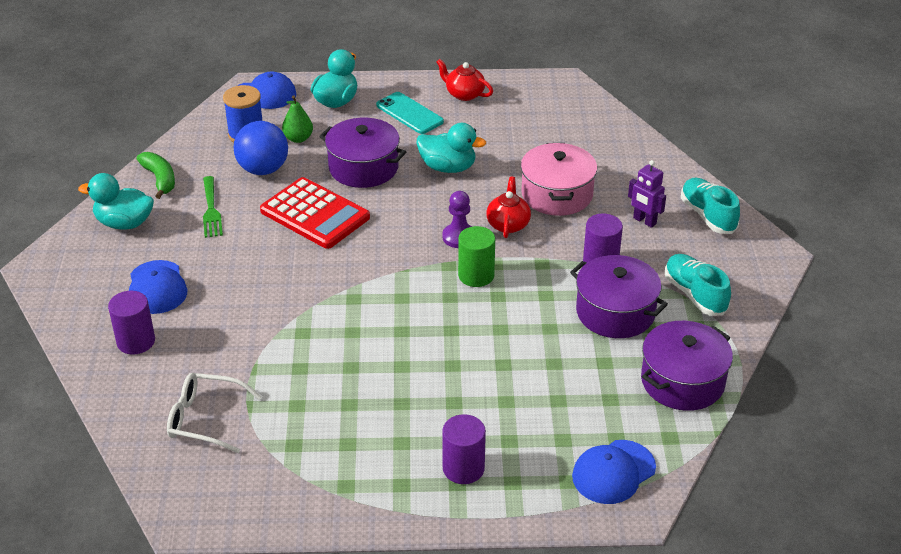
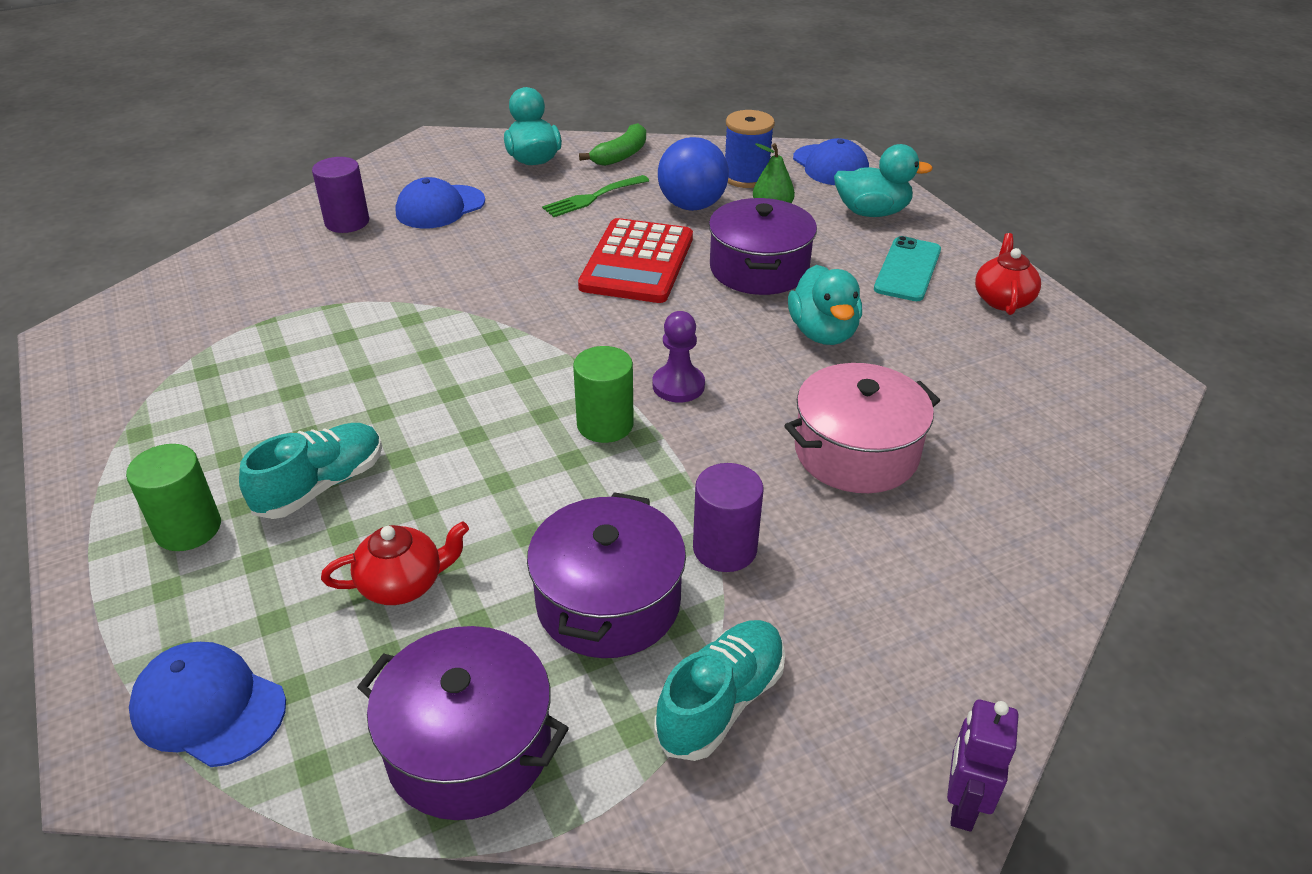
camera: 65 degrees right, 0 degrees up
(205, 419) = (235, 299): white glasses -> none
(463, 468) = (188, 528): purple cylinder -> green cylinder
(508, 224) = (742, 423): red teapot -> red teapot (403, 584)
(644, 221) = (875, 575): purple robot -> purple robot (962, 805)
(707, 215) = (966, 662): turquoise shoe -> turquoise shoe (321, 486)

